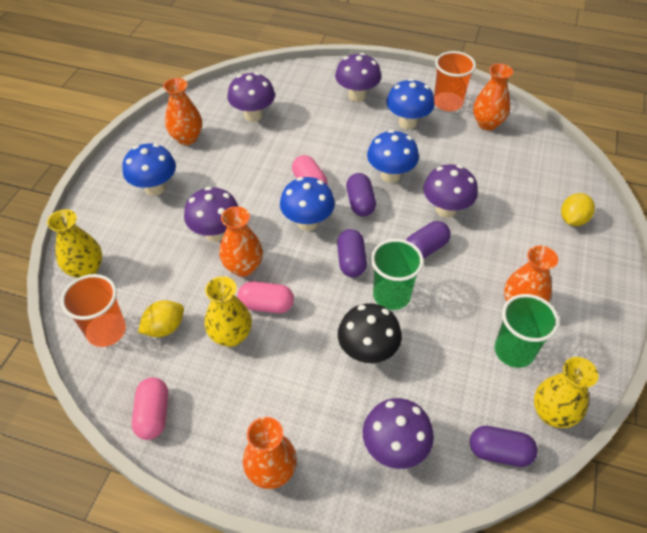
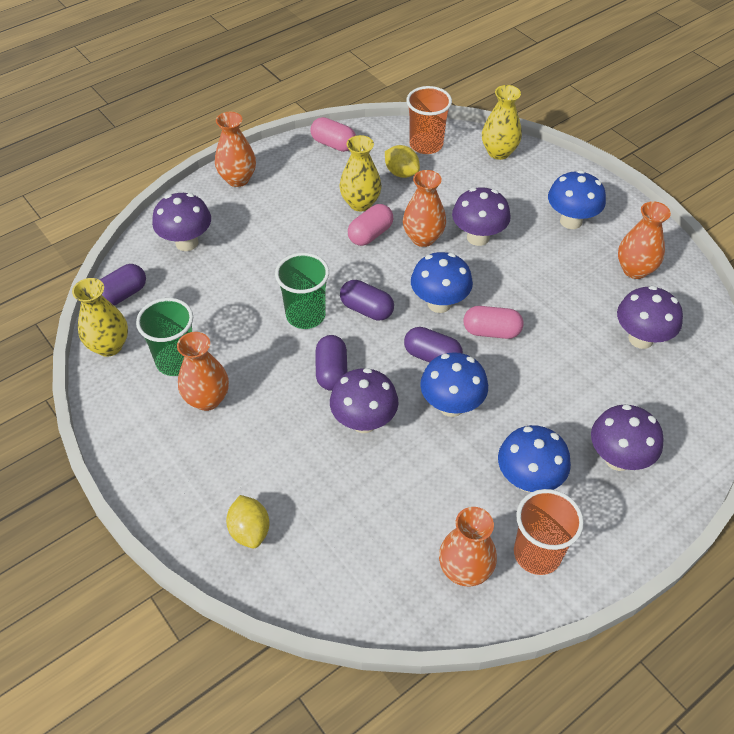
camera: 125 degrees right, 0 degrees up
(165, 328) = (401, 173): yellow lemon -> yellow lemon turned 45 degrees counterclockwise
(367, 351) = (270, 270): black mushroom -> none

